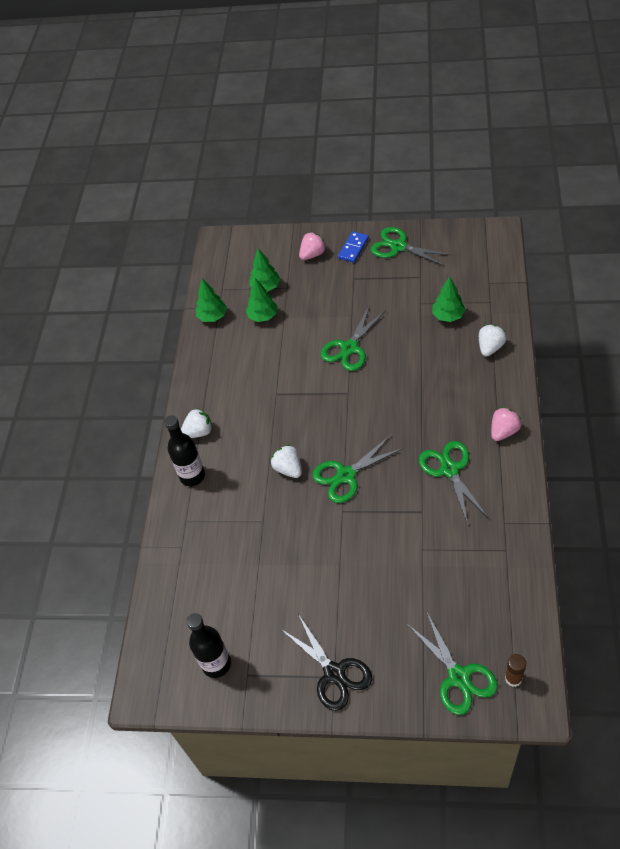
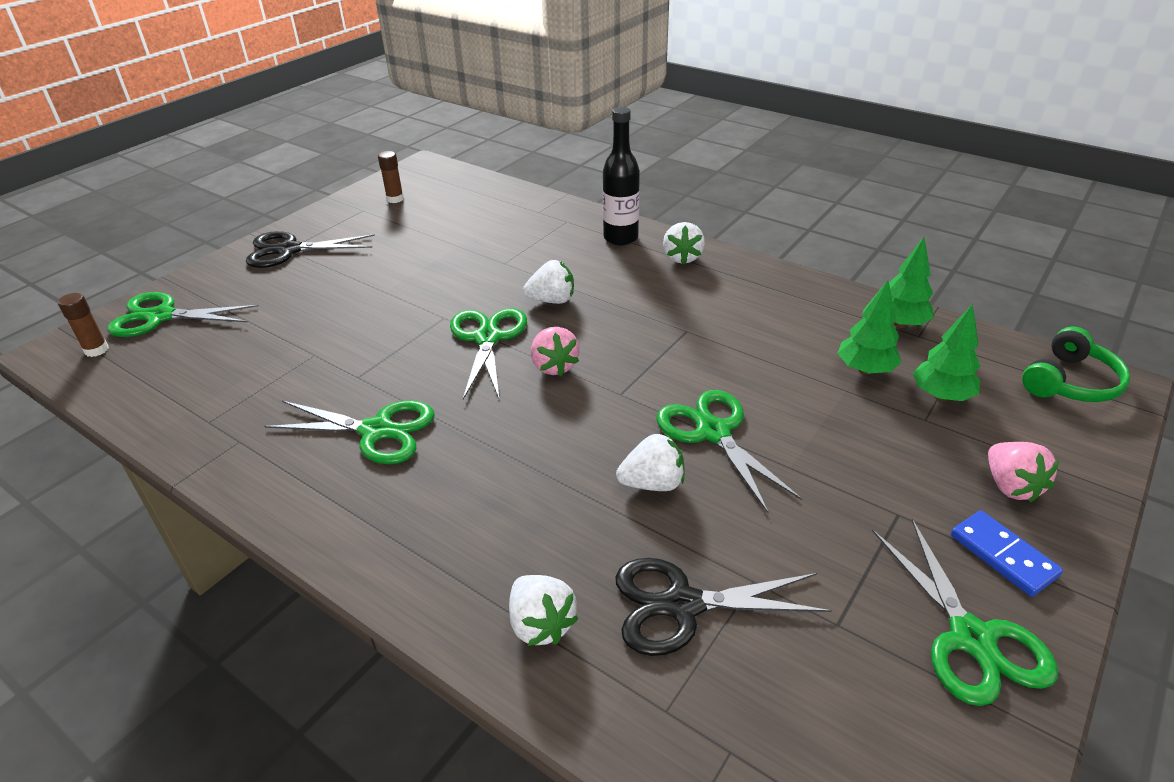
camera: 115 degrees right, 15 degrees down
(216, 664) = (395, 199): black bottle -> brown glue stick
(225, 253) = (1070, 382): none -> green headphones
(397, 352) = (652, 483): none -> white strawberry
(398, 247) = (971, 638): green scissors -> green scissors turned 105 degrees clockwise
(448, 316) = (682, 605): green tree -> black scissors
(503, 431) = (358, 528): pink strawberry -> pink strawberry (554, 366)

